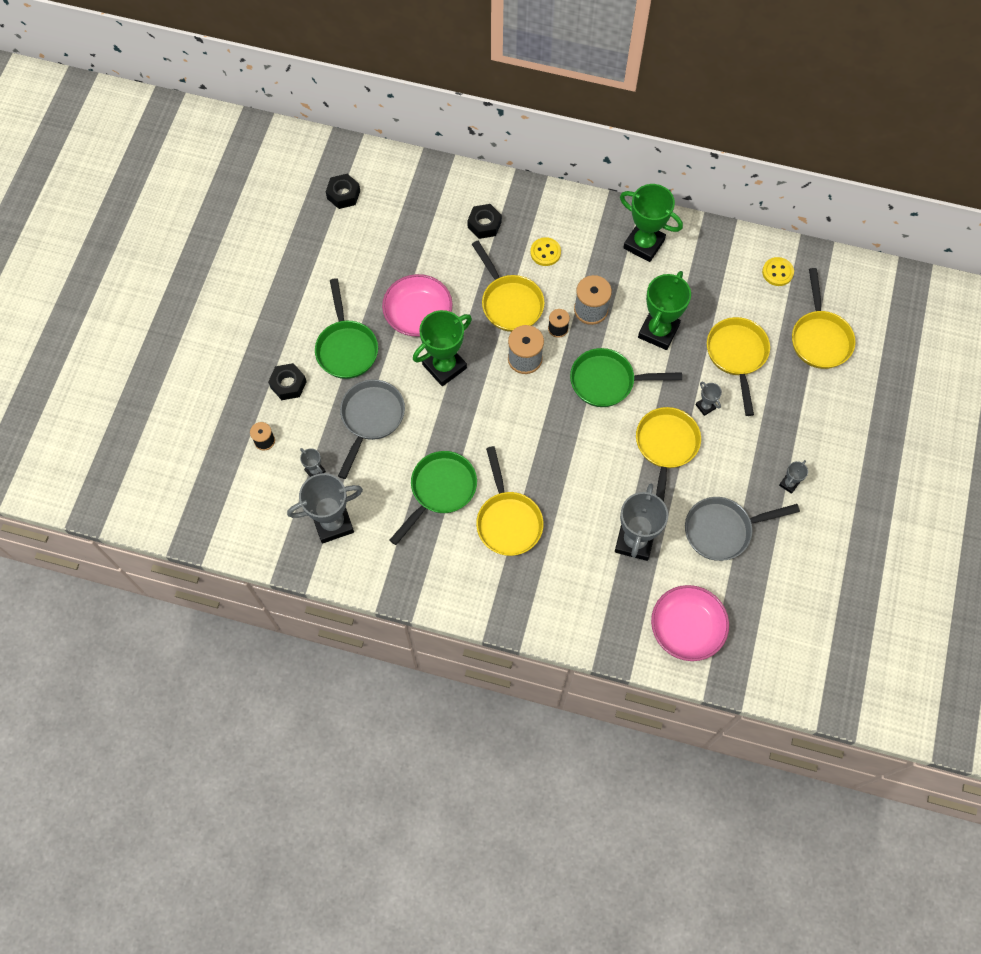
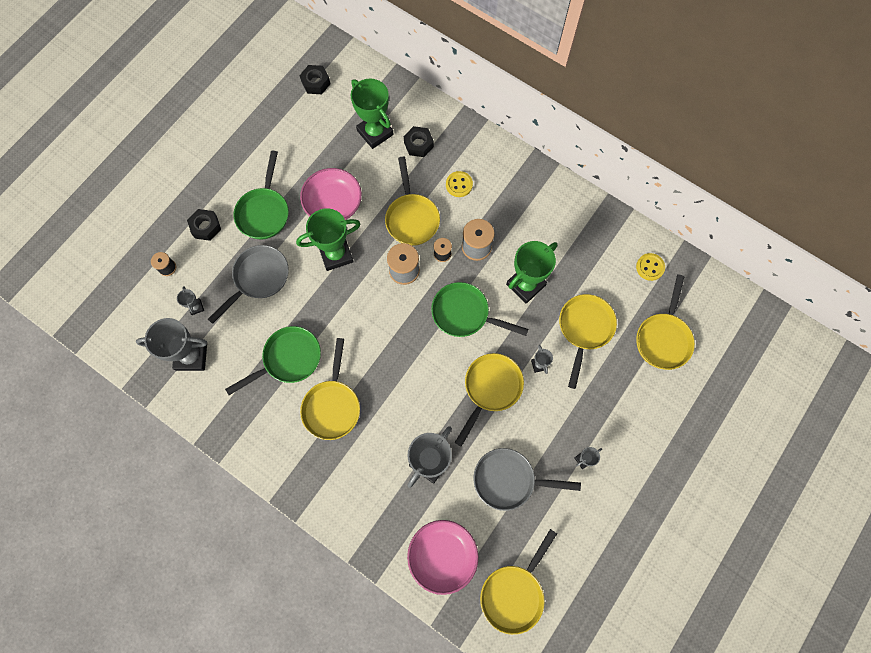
camera: 20 degrees right, 5 degrees up
(644, 244) = (544, 204): green trophy -> green trophy (375, 132)
(774, 637) = (514, 593): none -> yellow pan

